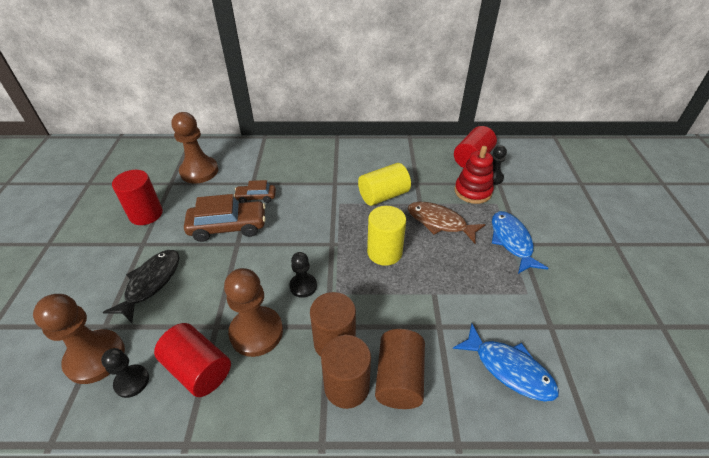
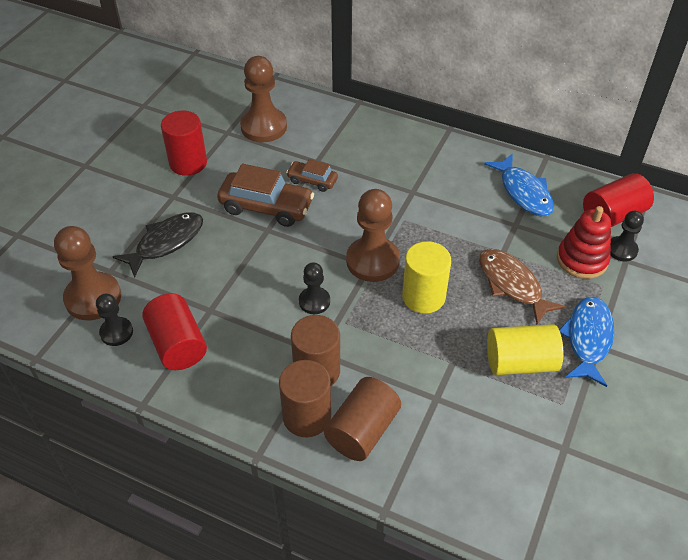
camera: 25 degrees right, 5 degrees up
(256, 332) = (245, 331): brown pawn -> brown pawn (372, 261)
(383, 195) = (463, 227): yellow cylinder -> yellow cylinder (520, 362)
(509, 369) = (484, 469): blue fish -> blue fish (523, 192)

